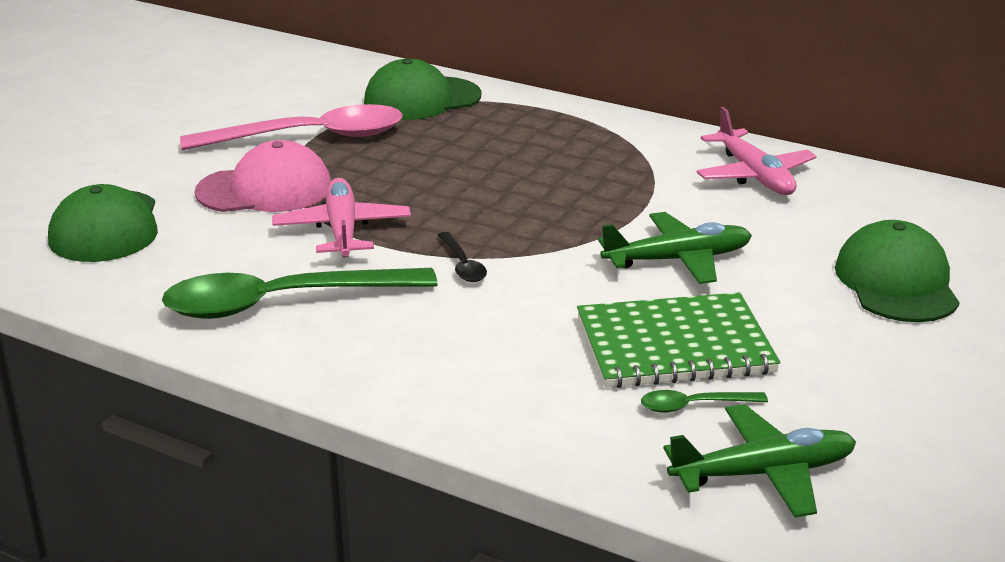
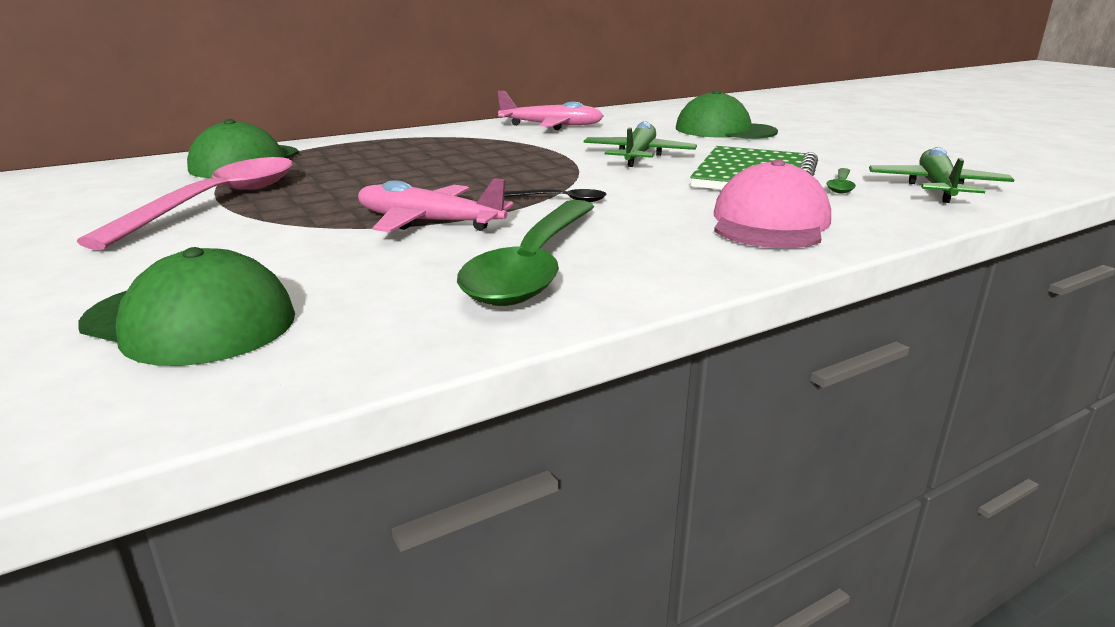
camera: 60 degrees left, 5 degrees down
(265, 190) = (282, 234): pink cap -> pink cap (769, 222)

